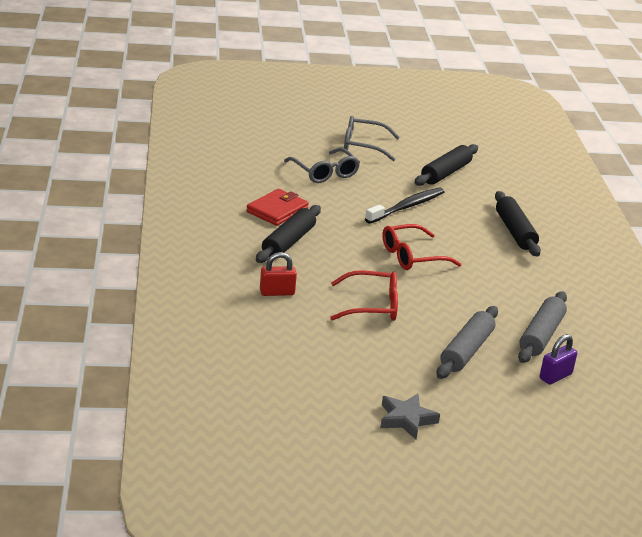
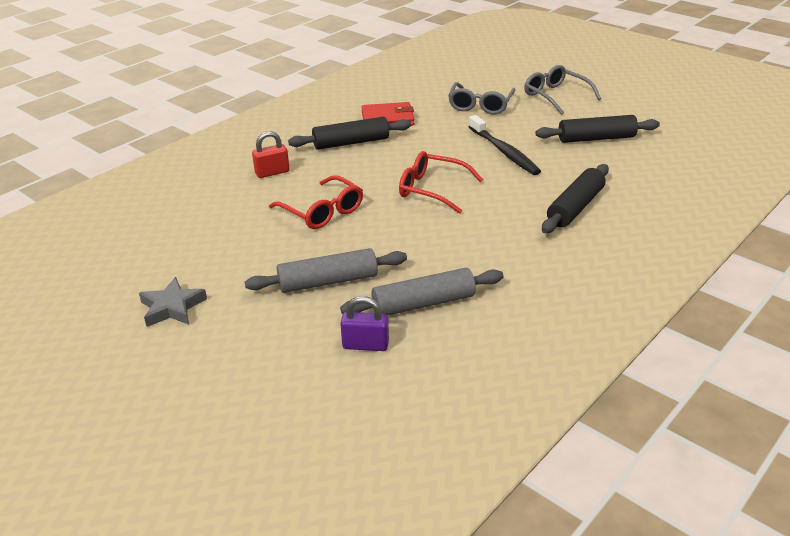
camera: 50 degrees right, 5 degrees up
(277, 292) = (272, 172): red padlock -> red padlock turned 60 degrees counterclockwise
(407, 207) = (504, 152): black toothbrush -> black toothbrush turned 60 degrees clockwise

